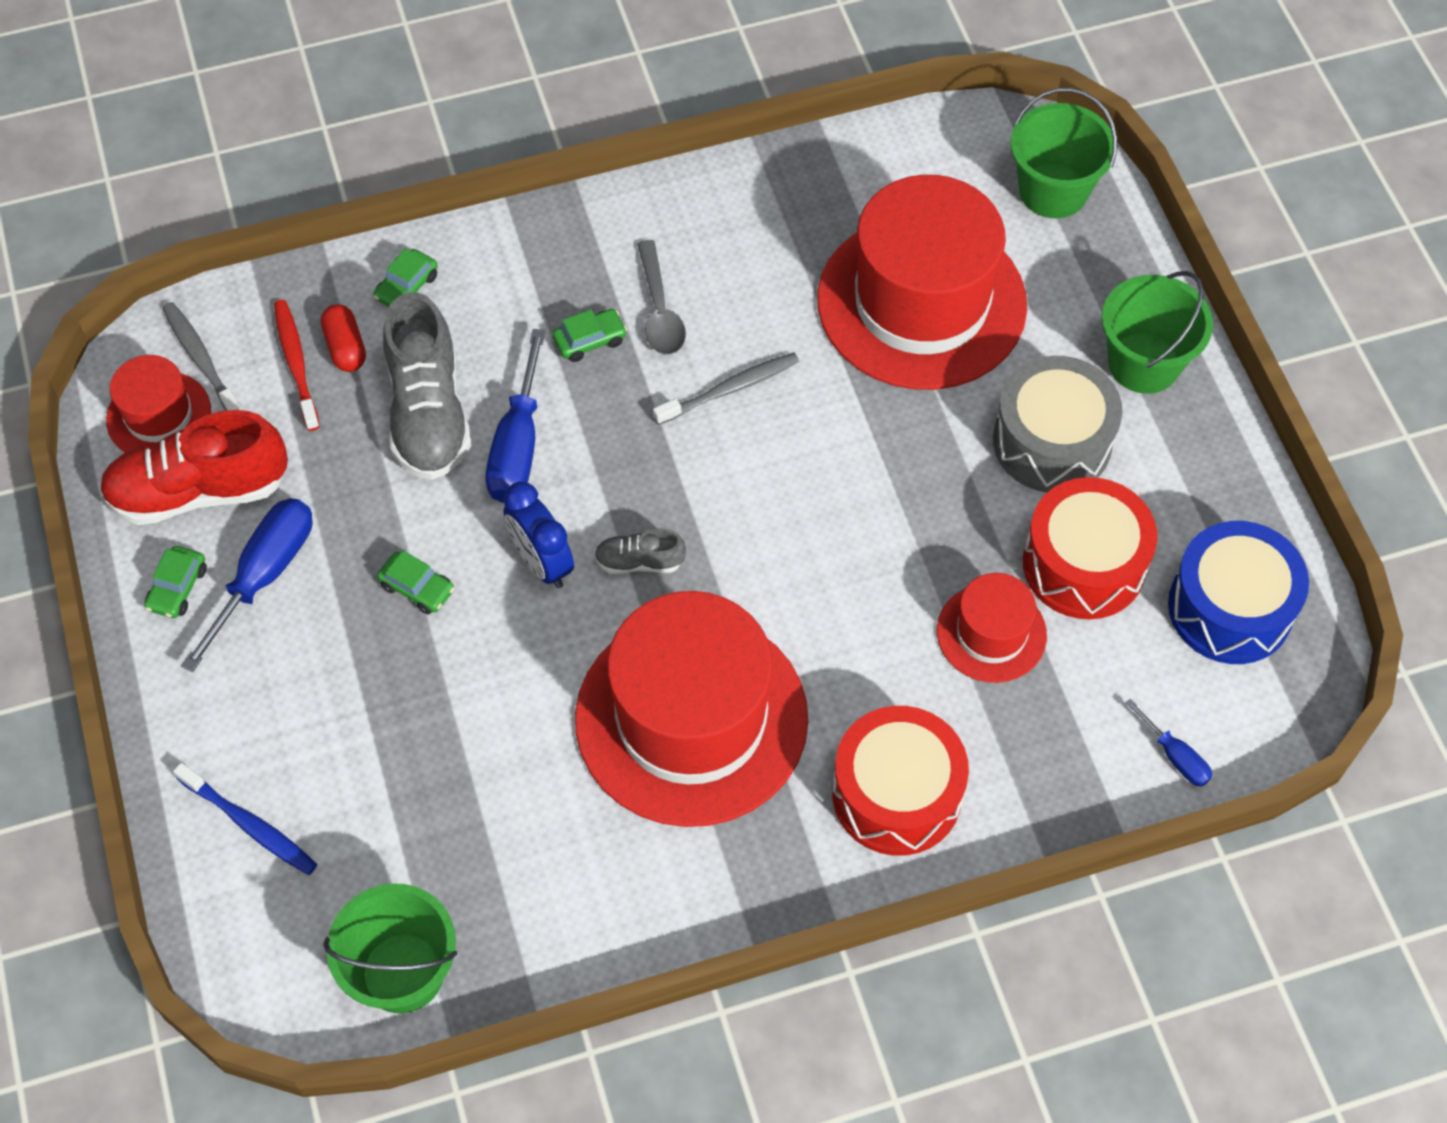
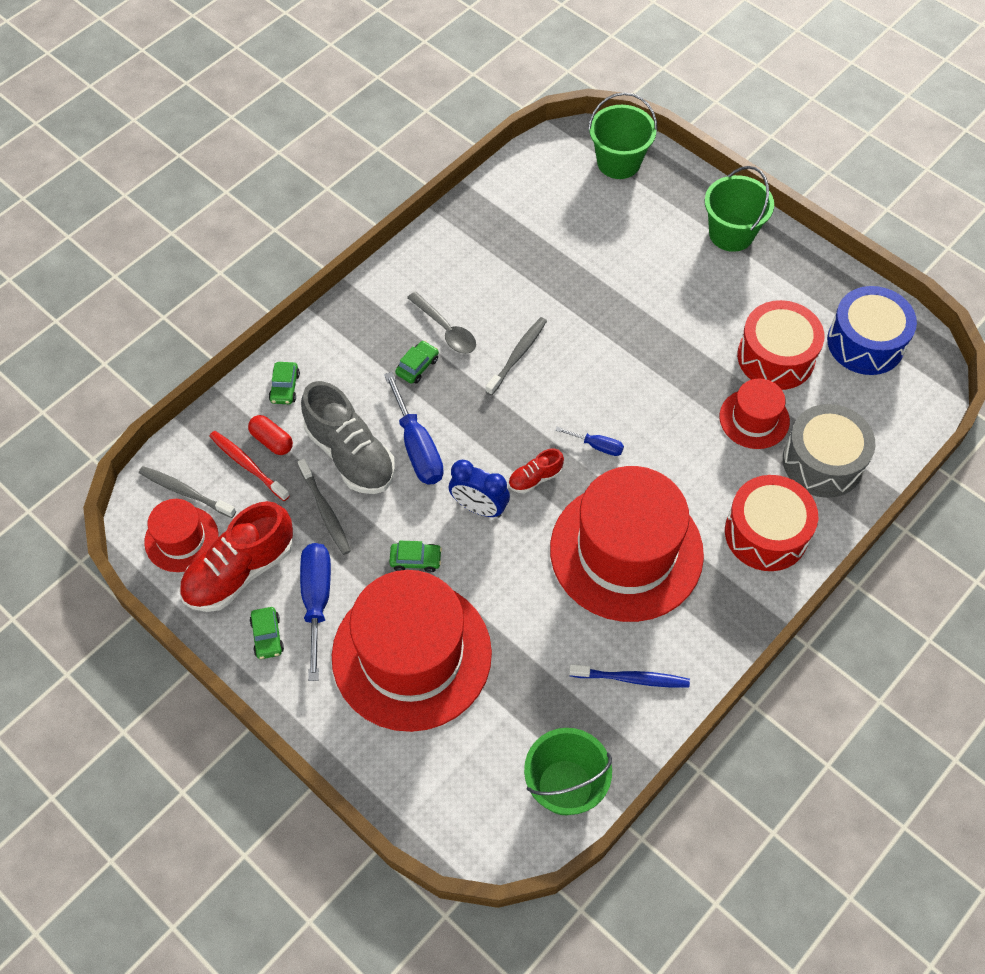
camera: 30 degrees left, 0 degrees up
(250, 825) = (413, 752): blue toothbrush -> blue toothbrush (632, 679)
(349, 469) = (325, 511): none -> grey toothbrush
(639, 562) = (535, 478): grey shoe -> red shoe
(921, 302) = (590, 256): red hat -> red hat (411, 654)
(1052, 442) = (713, 299): grey drum -> grey drum (823, 462)
(1175, 756) = (893, 435): blue screwdriver -> blue screwdriver (597, 446)

